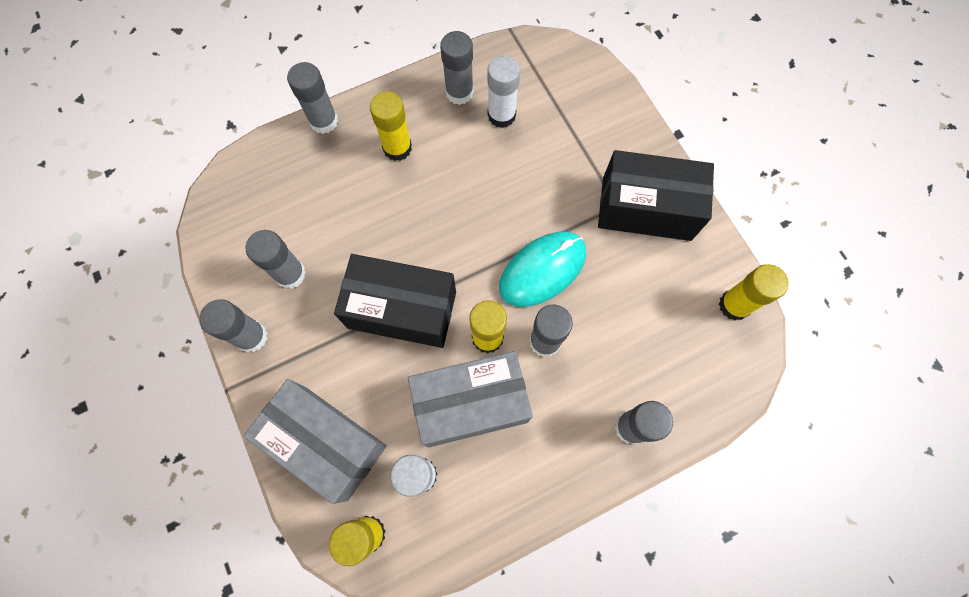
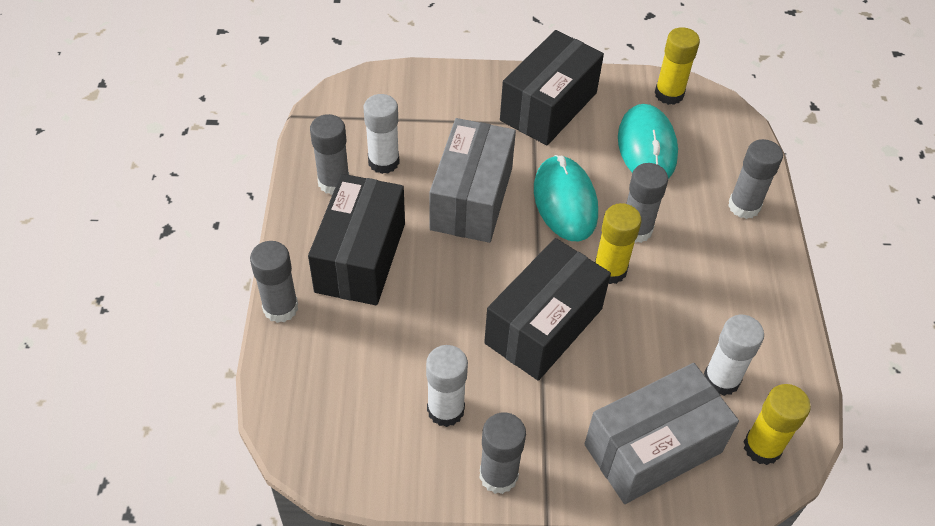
camera: 65 degrees left, 20 degrees down
(290, 274) = (445, 410): grey glue stick -> white glue stick
(397, 148) = (360, 257): yellow glue stick -> black box
(471, 403) = (669, 310): grey box -> grey box (471, 198)
(651, 312) = (647, 147): none -> turquoise mouse

